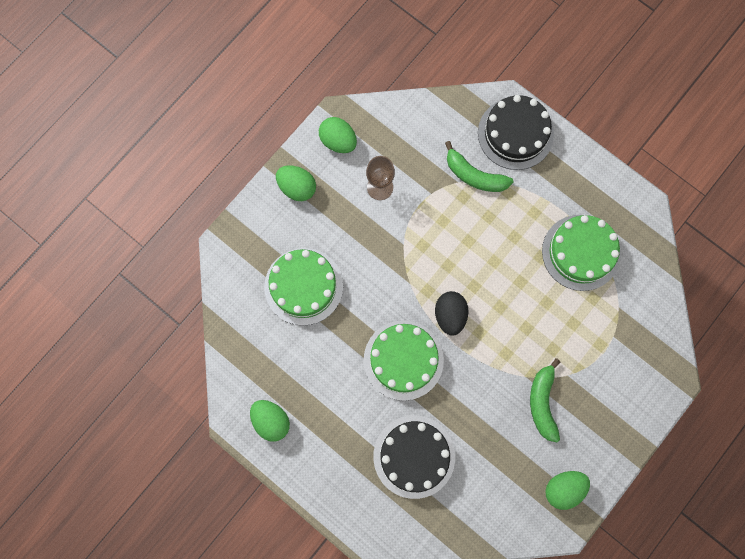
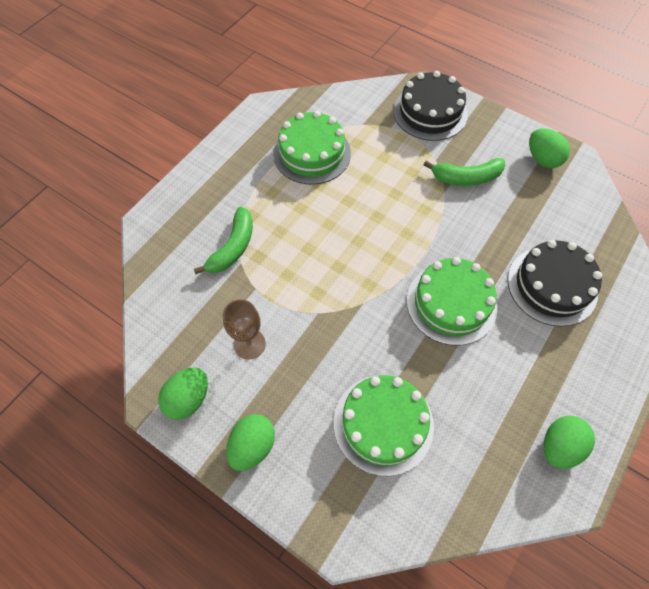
camera: 95 degrees left, 15 degrees down
(450, 315) = (393, 261): black egg -> none
(515, 133) = (185, 212): black cake -> black cake (430, 112)

